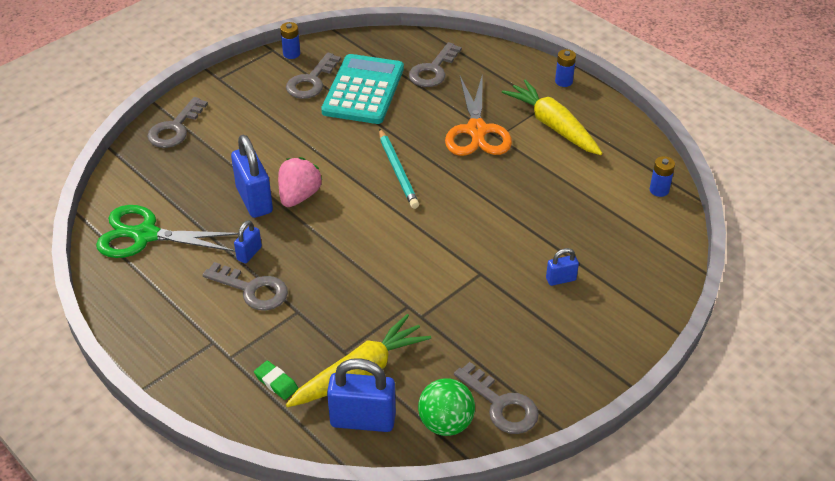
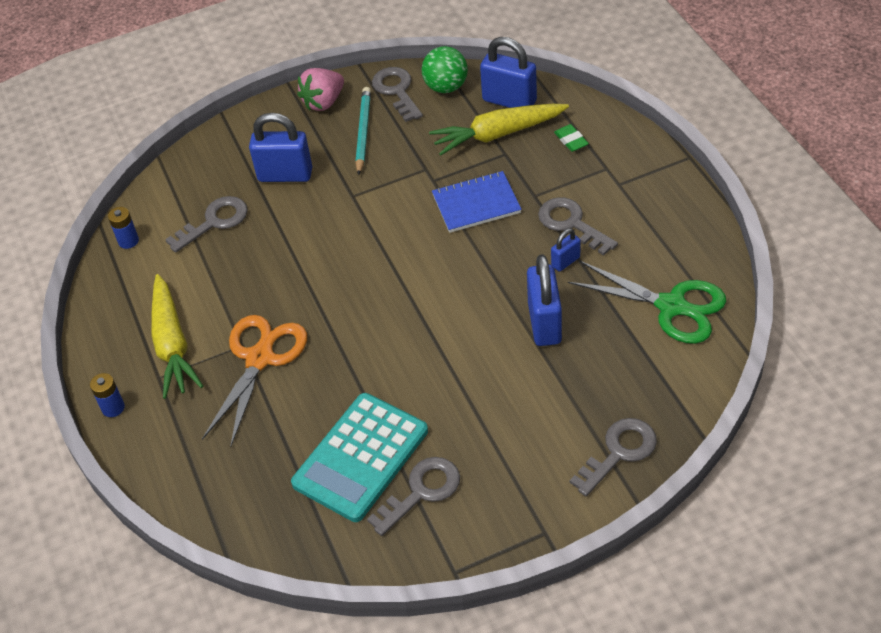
camera: 155 degrees left, 5 degrees up
(291, 54) = (430, 555): blue battery -> none
(299, 196) = (494, 317): pink strawberry -> pink strawberry (323, 102)
(353, 290) = (476, 204): none -> blue notebook
(397, 171) = (375, 325): turquoise pencil -> turquoise pencil (363, 132)
(433, 70) = (257, 470): grey key -> grey key (214, 222)
(561, 279) = (285, 175): blue padlock -> blue padlock, size x1.94

